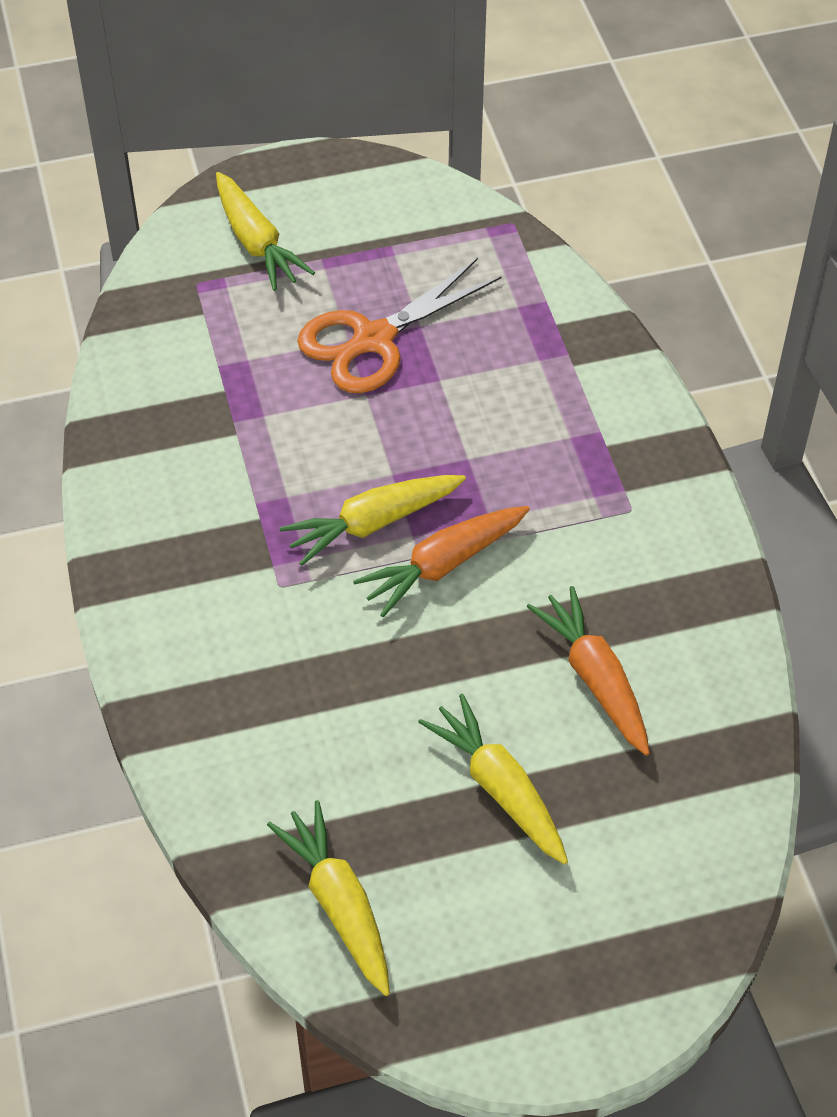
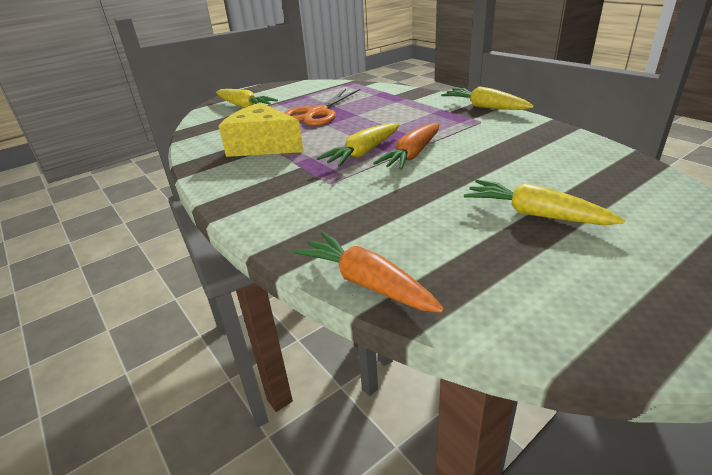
camera: 20 degrees left, 20 degrees down
(229, 422) = (263, 145): none -> yellow cheese
(339, 904) = (500, 300): yellow carrot -> yellow carrot (485, 107)
(595, 678) = (531, 165): orange carrot -> orange carrot (366, 283)

